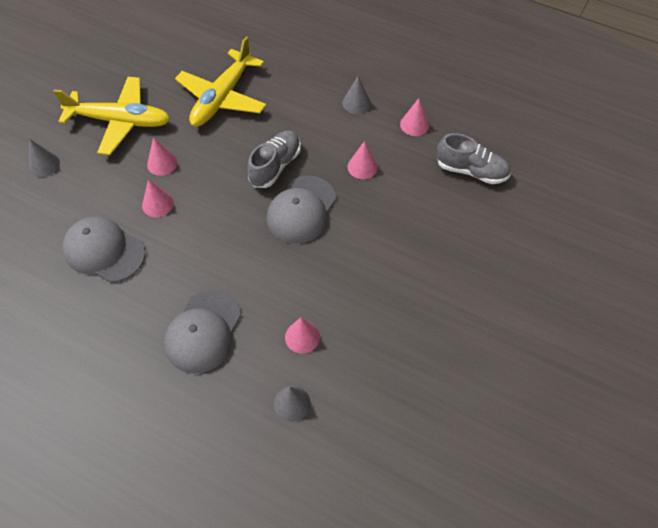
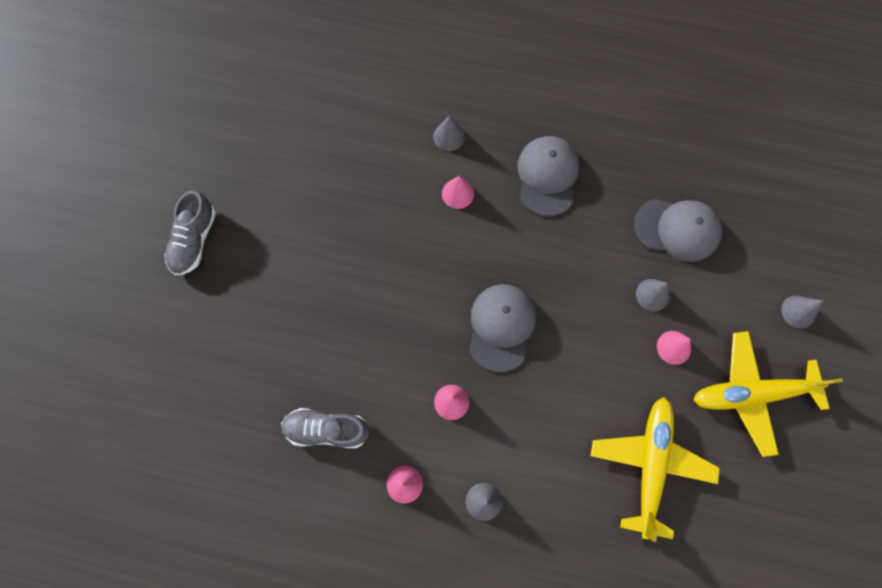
camera: 165 degrees right, 15 degrees up
(157, 204) = (652, 295): pink cone -> grey cone
(275, 166) = (548, 377): grey shoe -> grey shoe (194, 240)

